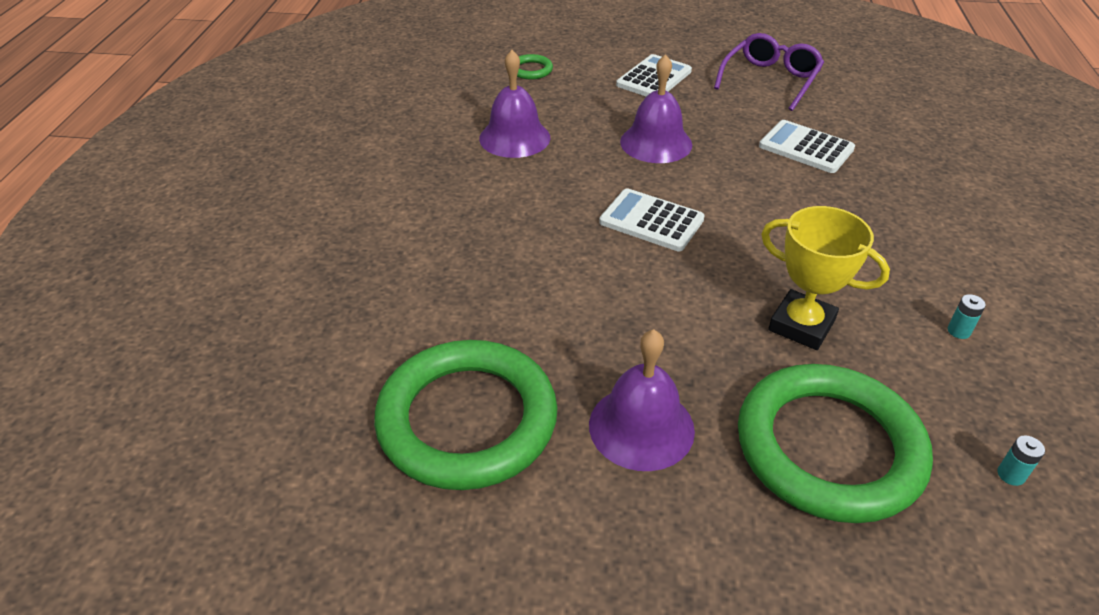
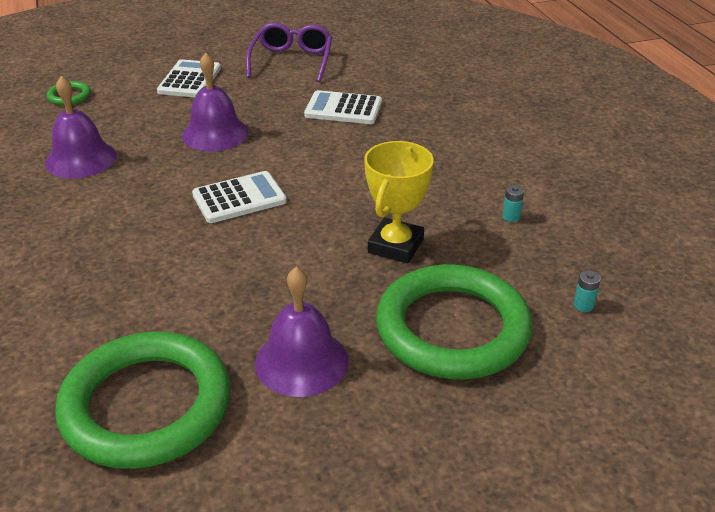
camera: 25 degrees left, 5 degrees down
(651, 221) = (239, 198): white calculator -> white calculator turned 150 degrees clockwise
(801, 325) = (395, 246): yellow trophy -> yellow trophy turned 75 degrees counterclockwise

